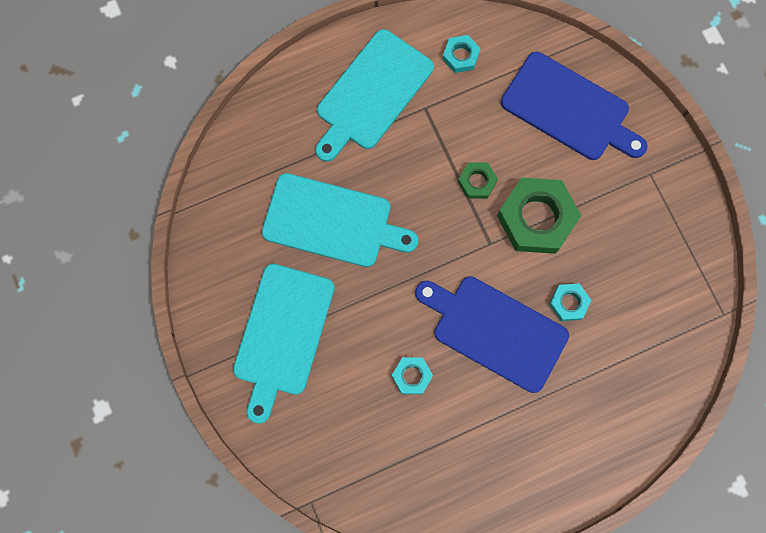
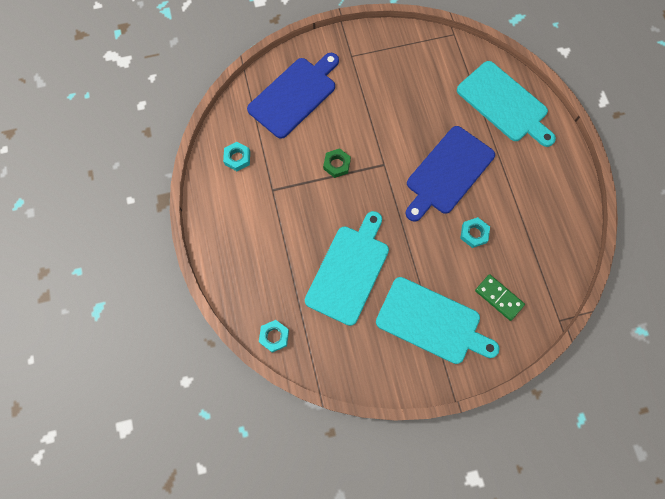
camera: 80 degrees left, 5 degrees down
(328, 418) = (498, 298): none -> green domino
(372, 94) = (253, 225): turquoise cutting board -> turquoise cutting board (504, 104)
(536, 218) = (371, 131): green nut -> none
(568, 303) = (434, 122): turquoise nut -> turquoise nut (274, 336)

